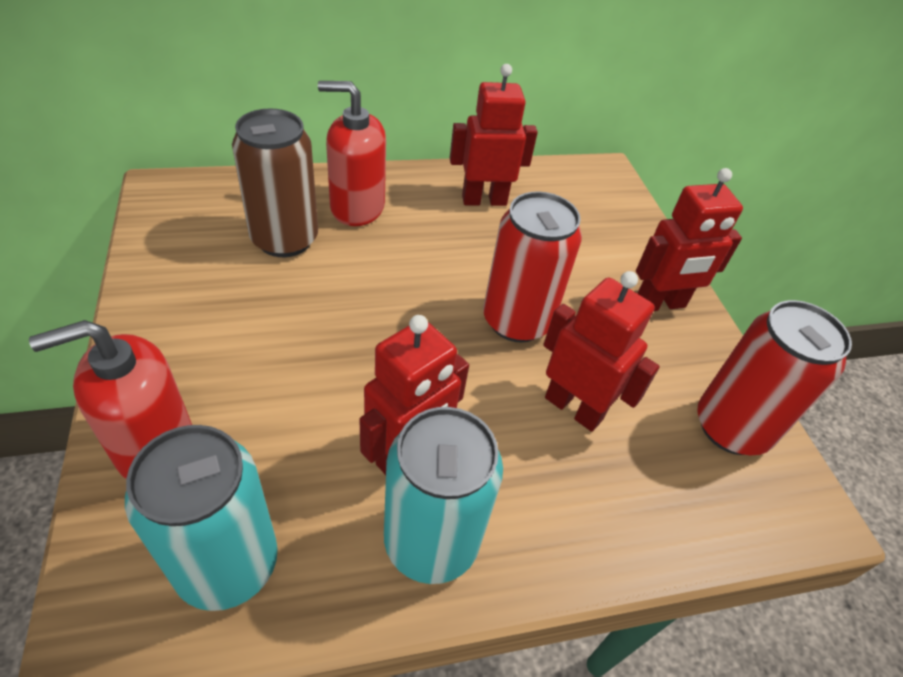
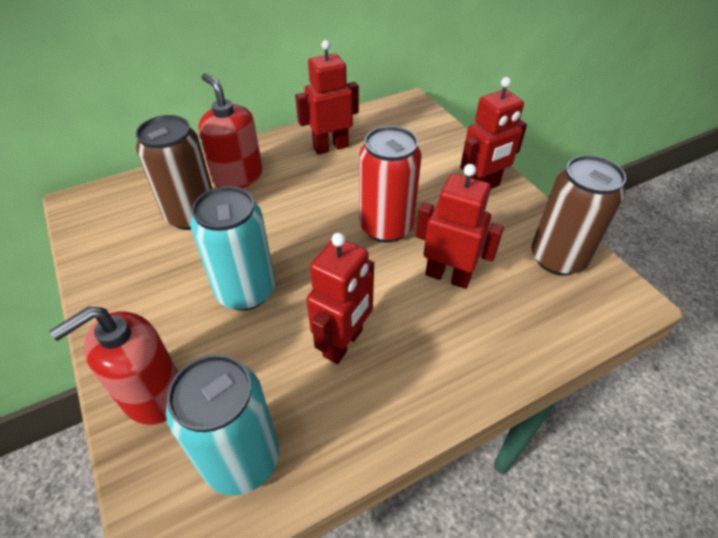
camera: 10 degrees left, 0 degrees up
(357, 207) = (238, 177): red soap dispenser -> red soap dispenser turned 60 degrees clockwise
(431, 541) = (382, 397): turquoise can -> turquoise can (246, 291)
(731, 427) = (558, 258): red can -> brown can

